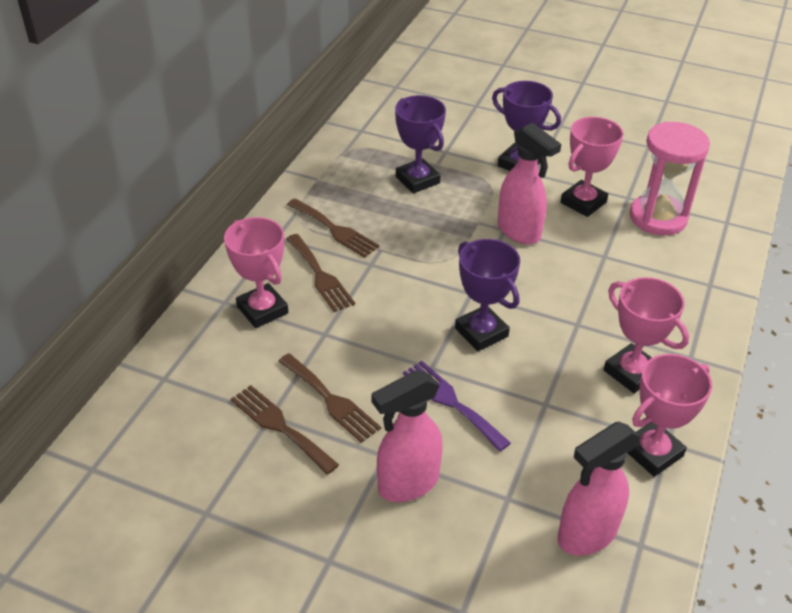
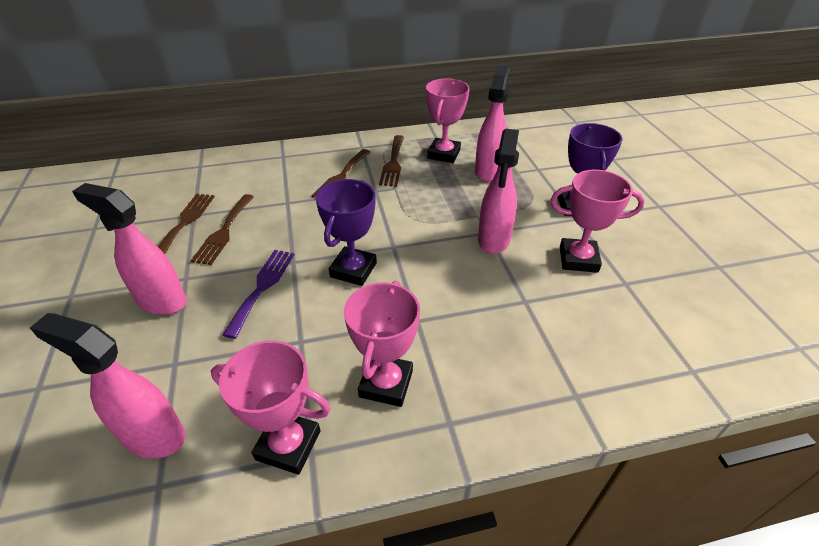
camera: 55 degrees right, 0 degrees up
(262, 310) = (287, 171): pink trophy -> pink trophy (444, 154)
(417, 180) = (488, 171): purple trophy -> pink spray bottle
(658, 218) = (624, 315): pink hourglass -> none

